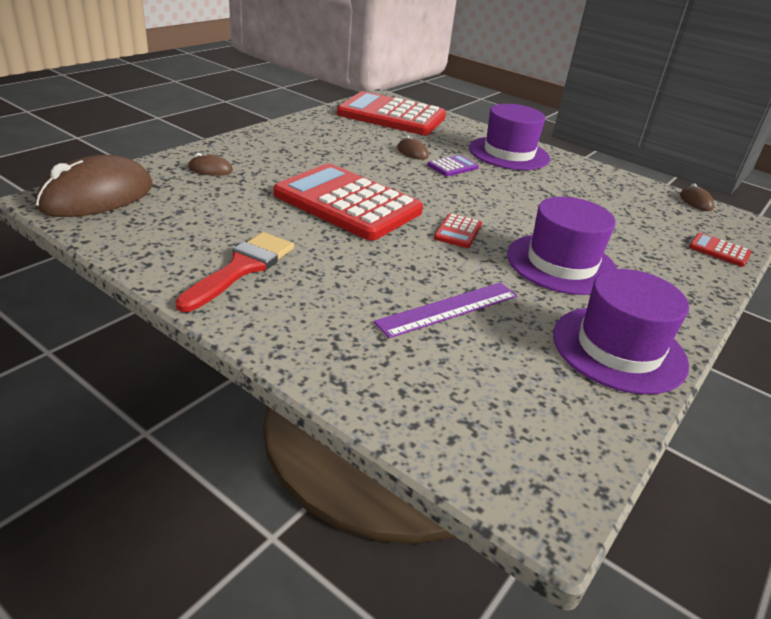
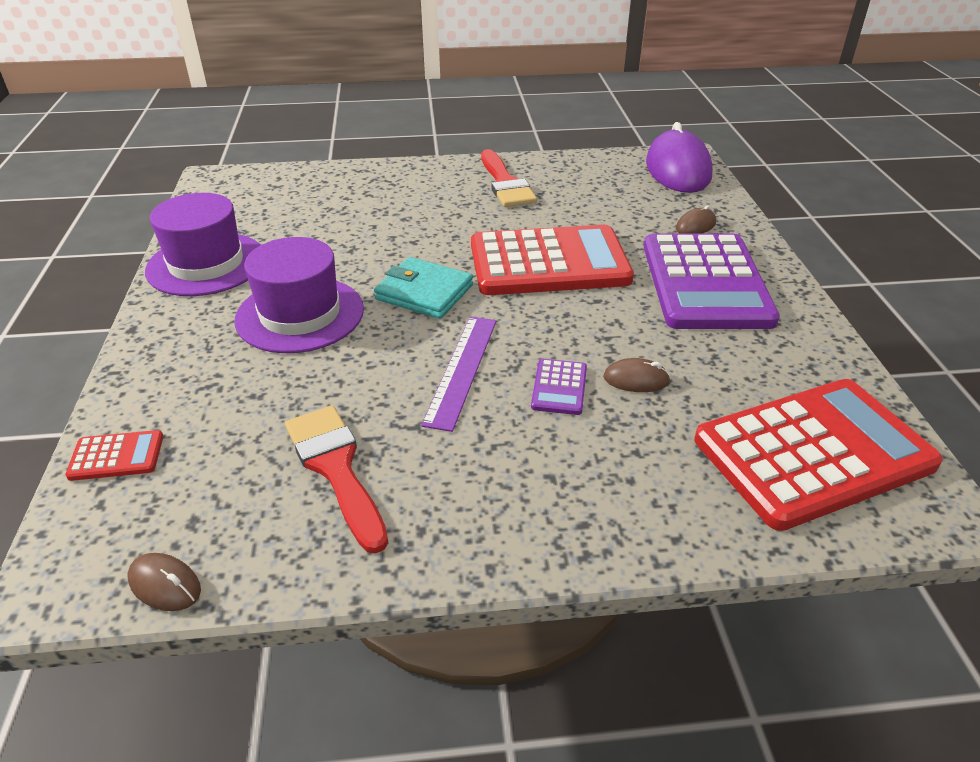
camera: 140 degrees right, 5 degrees up
(97, 197) = (677, 170): brown mouse -> purple mouse
(289, 154) = (705, 282): none -> purple calculator
(448, 309) = (350, 228): purple ruler -> purple ruler (462, 370)
(458, 232) = (424, 292): red calculator -> turquoise wallet
(509, 153) = (546, 488): purple hat -> none
(596, 195) = (336, 468): none -> red brush

